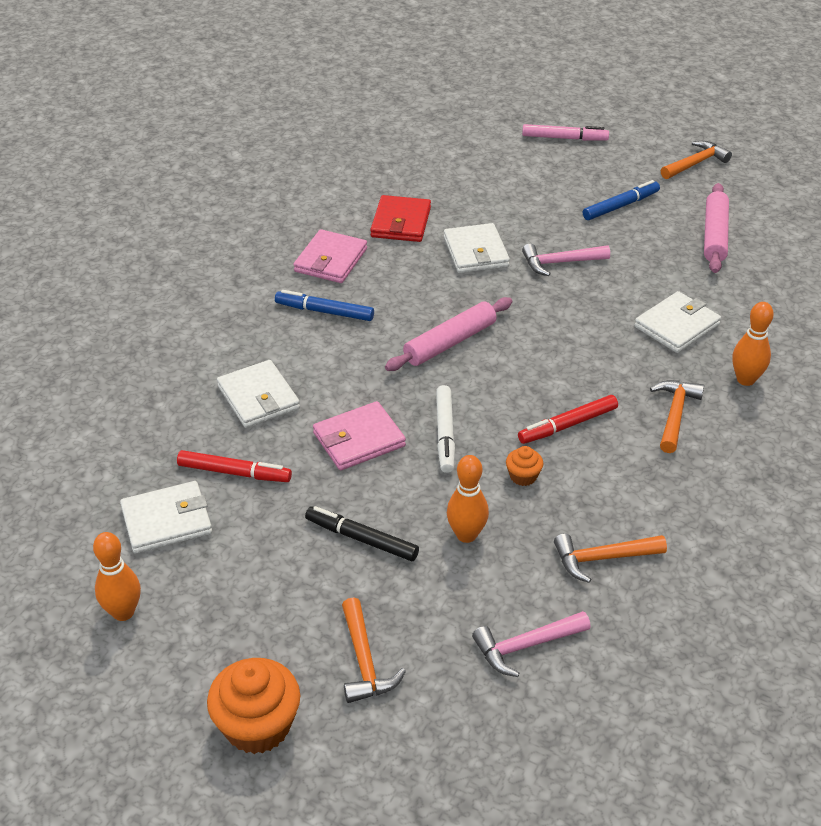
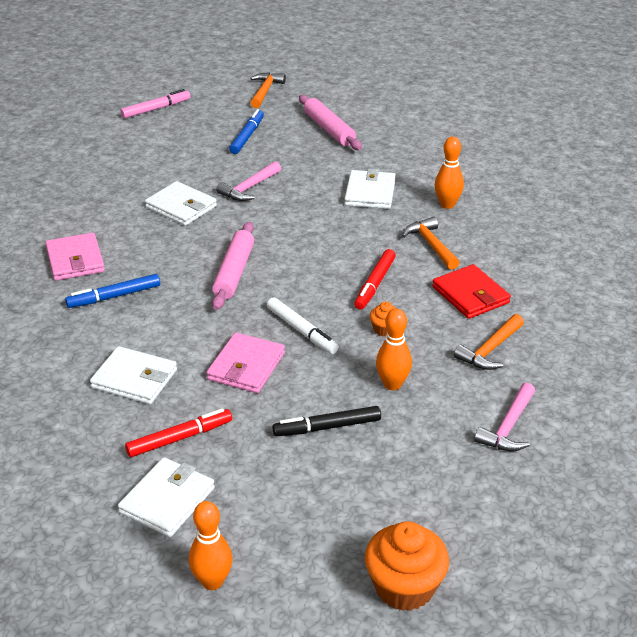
camera: 40 degrees left, 5 degrees down
(364, 661) = (423, 500): orange hammer -> none
(401, 222) = (100, 211): red wallet -> red wallet (470, 295)

